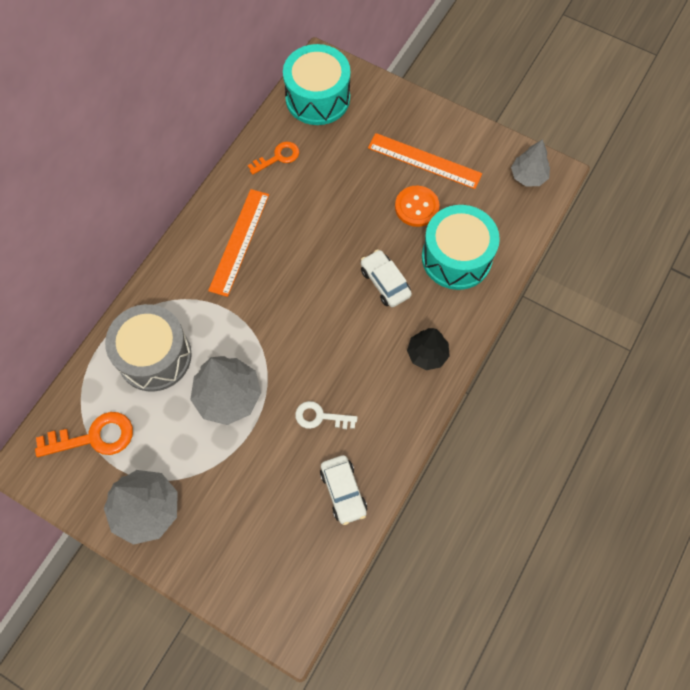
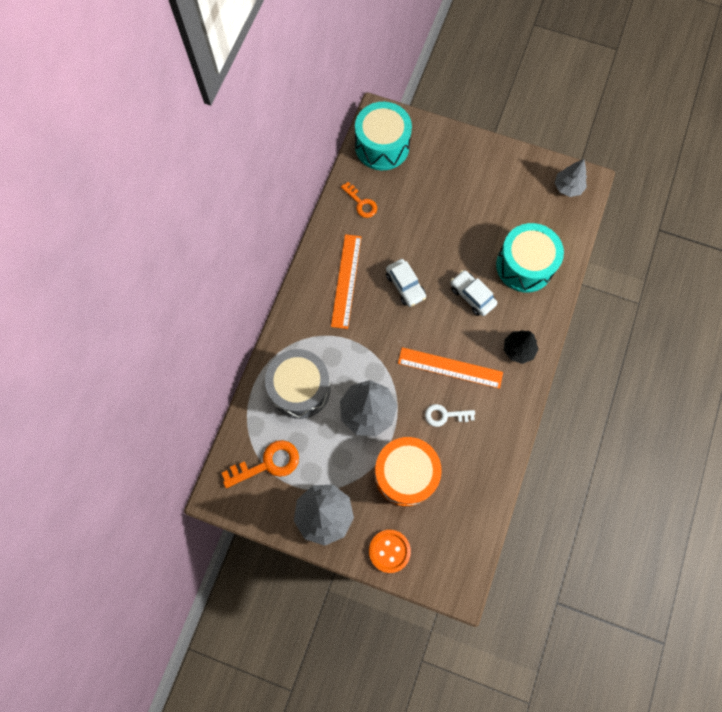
camera: 10 degrees left, 5 degrees up
(256, 478) = (405, 474): none -> orange drum
(278, 157) = (361, 203): orange key -> orange key turned 90 degrees clockwise
(343, 491) = (476, 472): white car -> white car (405, 286)
(416, 207) = (483, 228): orange button -> orange button (389, 551)
(424, 161) = (481, 187): orange ruler -> orange ruler (450, 367)

